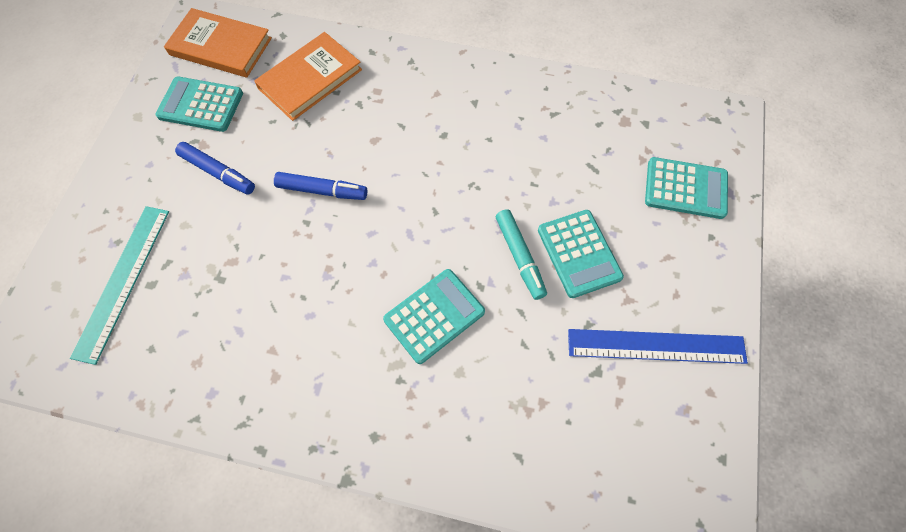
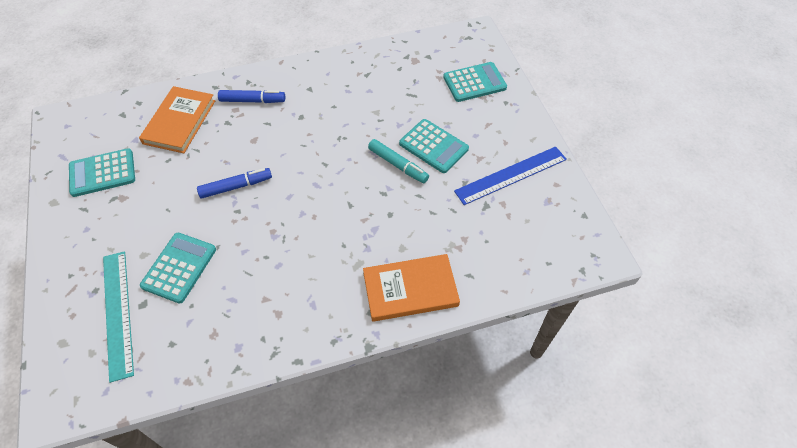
camera: 30 degrees left, 10 degrees down
(218, 173) = (147, 210): blue marker -> blue marker (252, 101)
(221, 46) = (92, 129): orange book -> orange book (410, 289)
(434, 315) = (364, 224): turquoise calculator -> turquoise calculator (179, 267)

